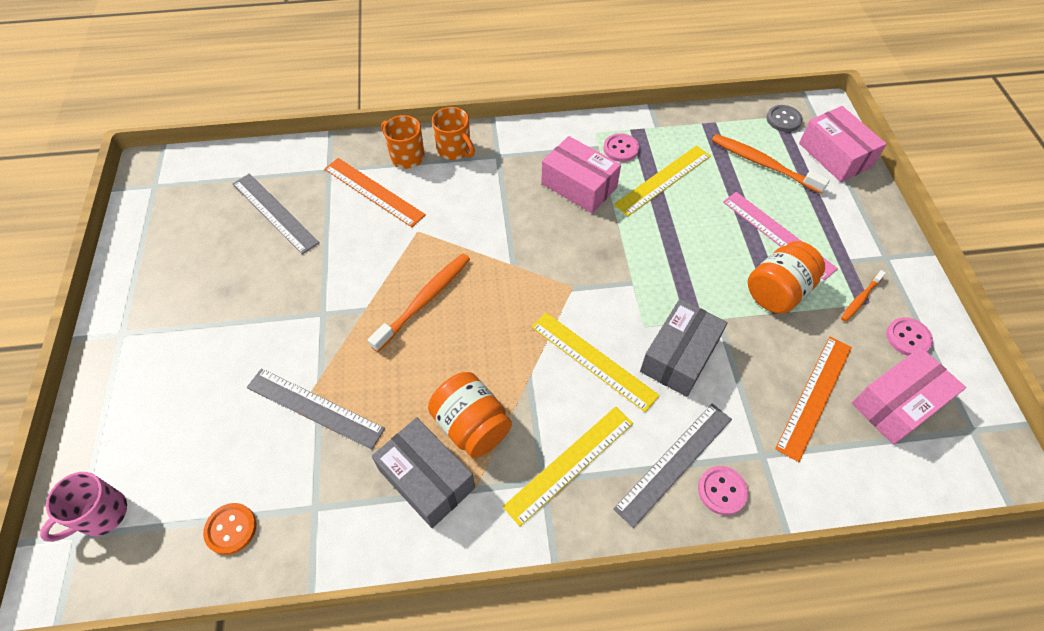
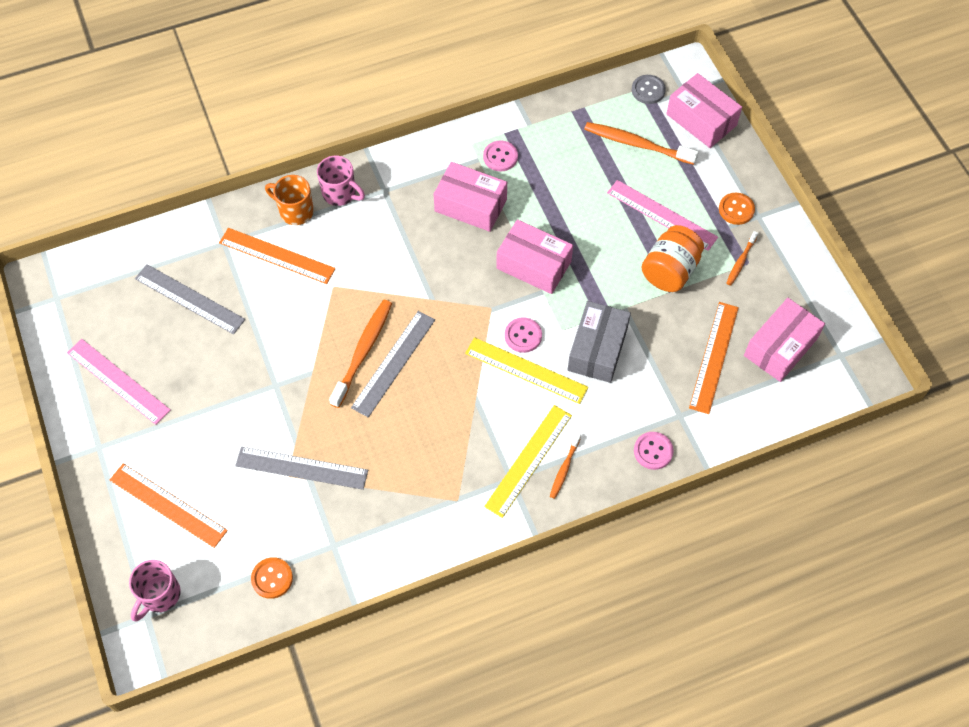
camera: 15 degrees left, 5 degrees up
(159, 412) = (168, 505): none -> orange ruler
(171, 273) = (118, 381): none -> pink ruler
(426, 479) = (416, 501): grey box -> none
(454, 150) = (340, 193): orange mug -> pink mug
(472, 426) = (440, 450): orange jar -> none
(609, 485) = (564, 469): none -> orange toothbrush
(629, 254) = (533, 265): none -> pink box
(663, 180) = (548, 182): yellow ruler -> none
(674, 462) = (611, 438): grey ruler -> grey ruler (393, 363)
(862, 246) = (736, 209): none -> orange button
(908, 338) = (783, 288): pink button -> pink button (523, 336)

